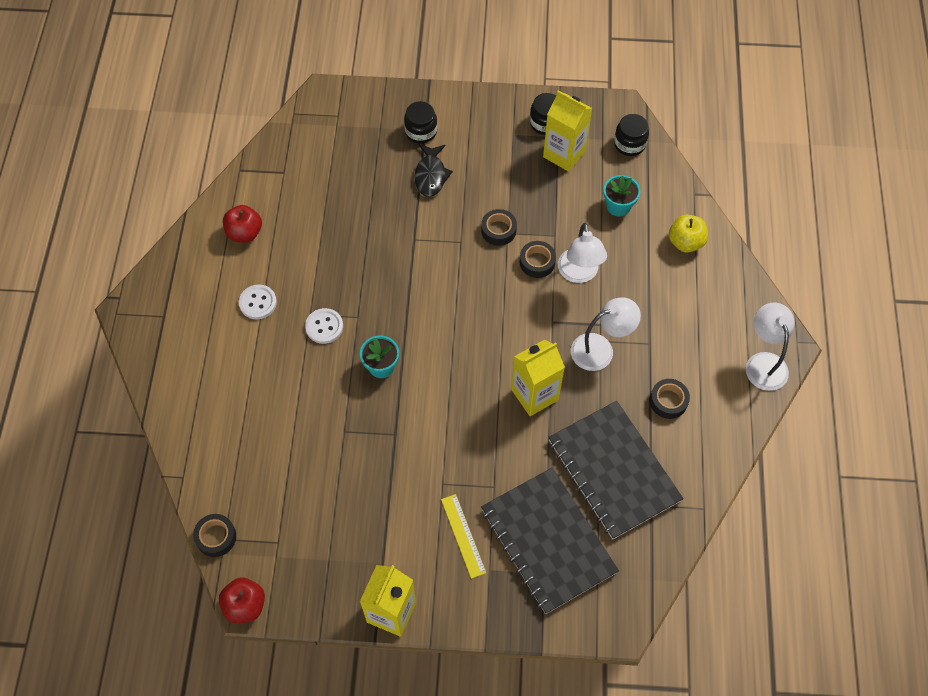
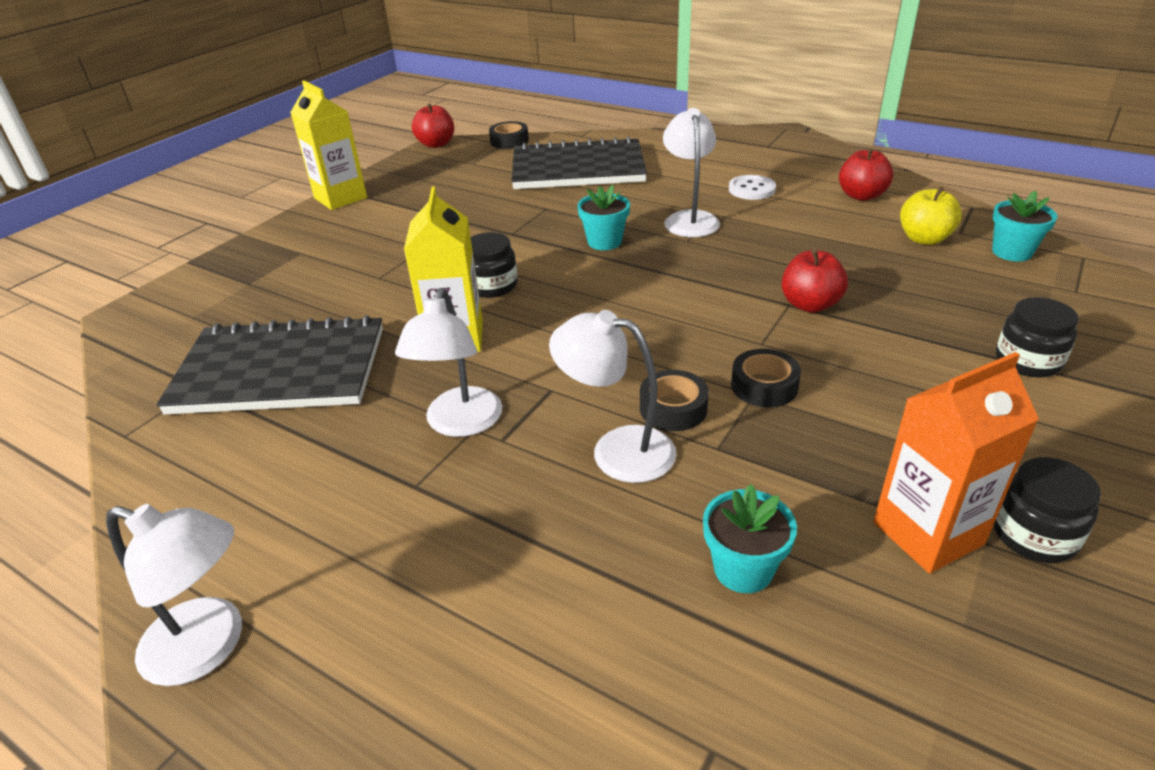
camera: 120 degrees right, 25 degrees down
(301, 145) = (1012, 252): none -> turquoise flower pot
(324, 326) = (689, 219): white button -> white lamp
(410, 229) = (810, 305): none -> red apple
(431, 175) = (917, 347): black fish -> none
(463, 535) = (354, 247): yellow ruler -> none
(548, 541) = (275, 295): black notebook -> black notebook (578, 169)
(564, 154) = (928, 533): yellow carton -> orange carton
(629, 144) = (935, 677): black jar -> black jar (492, 286)
(668, 401) = (301, 466): black tape -> none
(685, 242) = (581, 652): yellow apple -> yellow apple (924, 239)

